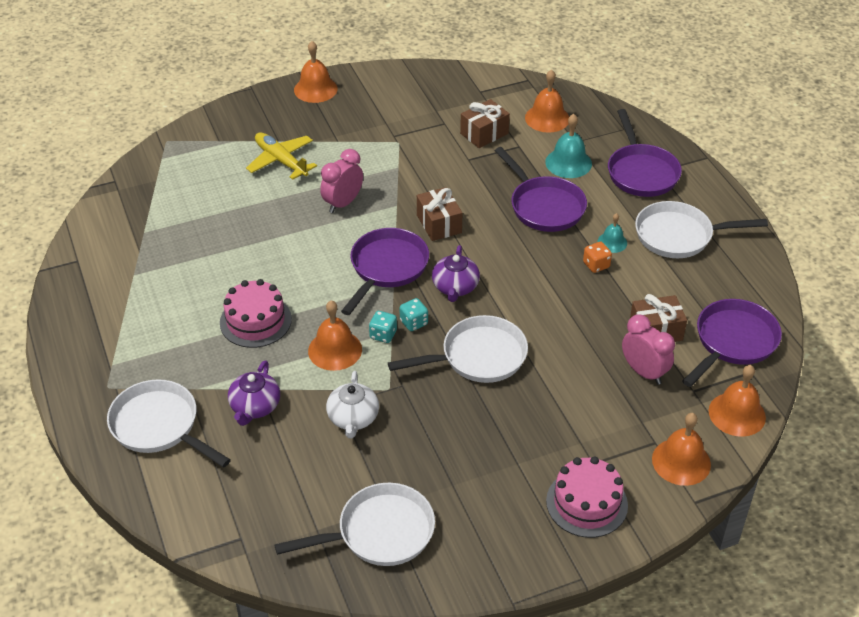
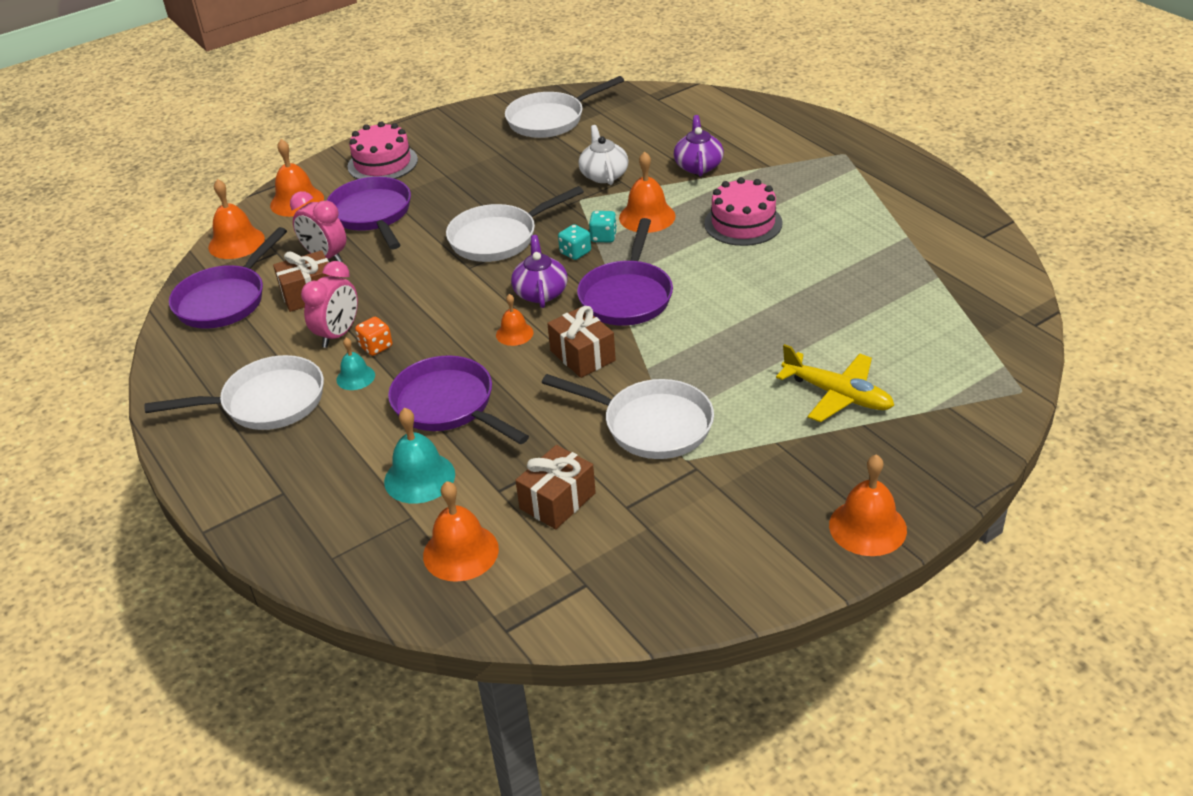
camera: 170 degrees right, 5 degrees down
(159, 426) = (774, 140): white pan -> white pan (651, 425)
(343, 203) = (718, 356): pink clock -> pink clock (338, 334)
(485, 253) = (514, 333): none -> orange bell
(641, 172) = (309, 484): purple pan -> purple pan (372, 215)

